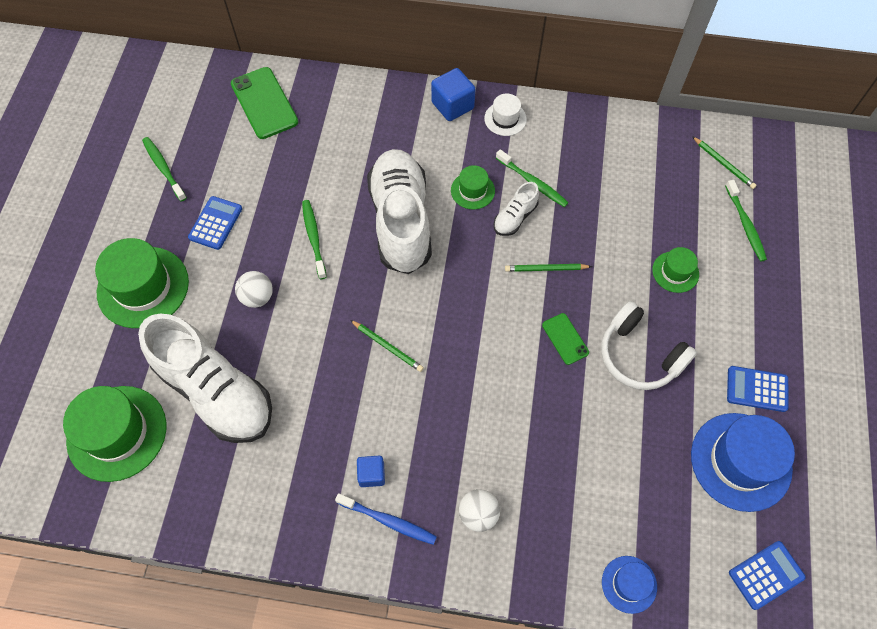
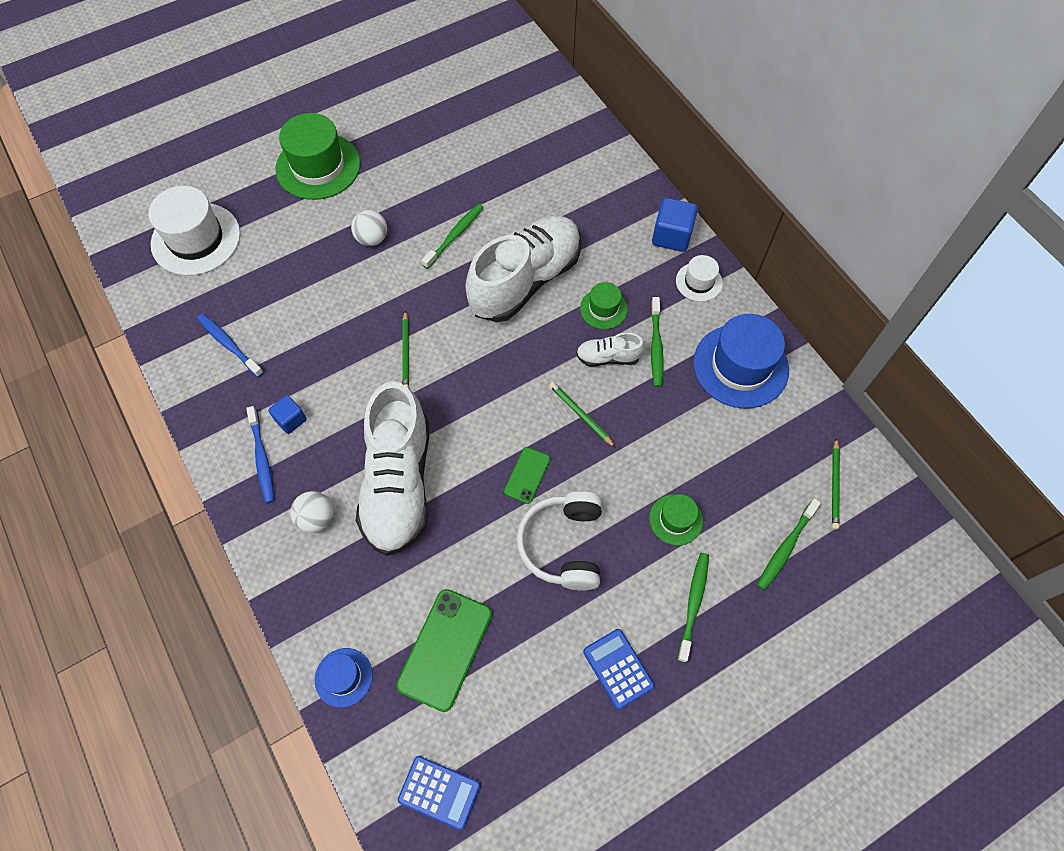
camera: 50 degrees right, 0 degrees up
(117, 433) = (196, 239): green hat -> white hat
(164, 168) = (424, 103): green toothbrush -> green toothbrush (693, 604)
(215, 223) = (409, 167): blue calculator -> none
(216, 391) = (275, 271): white shoe -> white shoe (398, 483)
(253, 476) = (229, 344): none -> blue toothbrush
(264, 103) = (542, 116): green phone -> green phone (445, 649)
(740, 461) = (532, 700): blue hat -> blue hat (740, 366)

